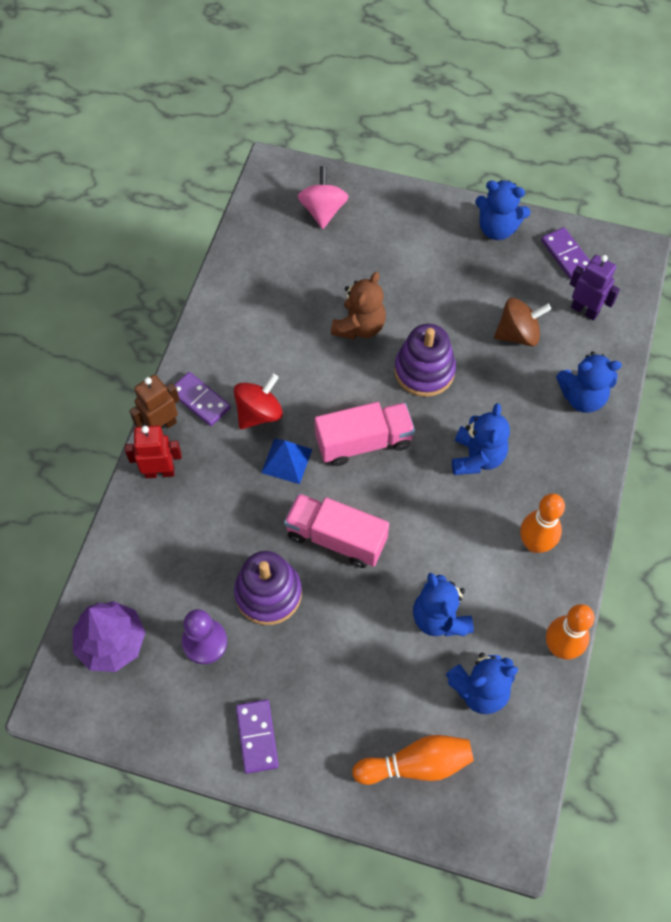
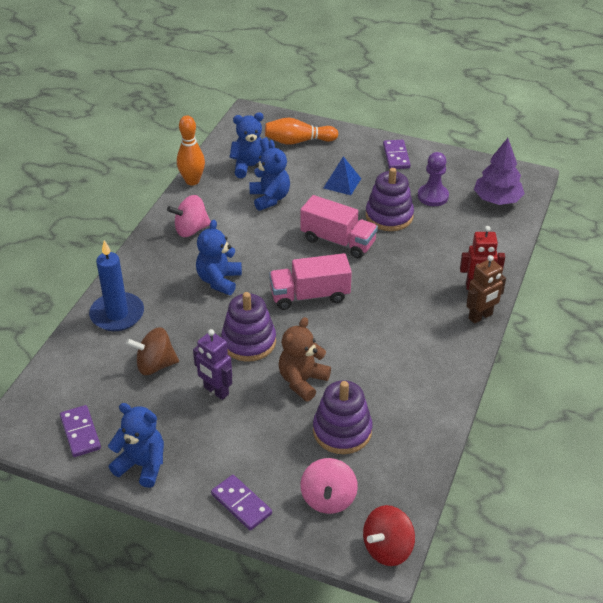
camera: 175 degrees left, 20 degrees down
(200, 400) = (449, 333): purple domino -> purple domino (241, 504)
(259, 413) = (397, 320): red spinning top -> red spinning top (387, 548)
(286, 461) = (374, 287): blue pyramid -> blue pyramid (342, 183)
(314, 275) = (342, 431): none -> purple stacking toy
(534, 544) = (191, 230): orange bowling pin -> pink spinning top
(582, 397) = (117, 314): blue teddy bear -> blue candle
(585, 310) = (85, 381): purple robot -> purple robot (216, 391)

